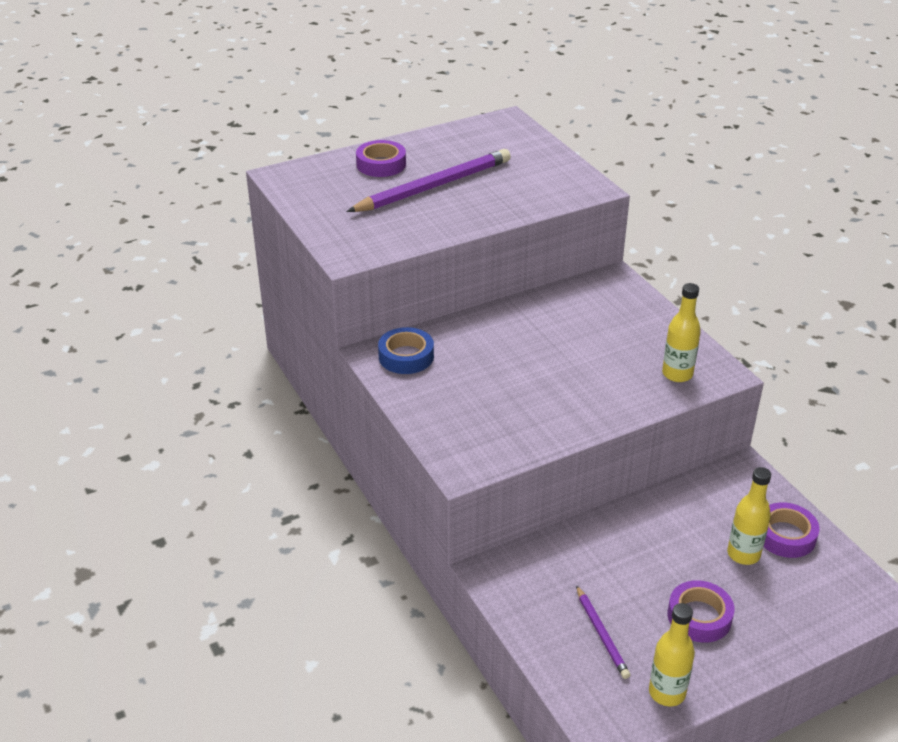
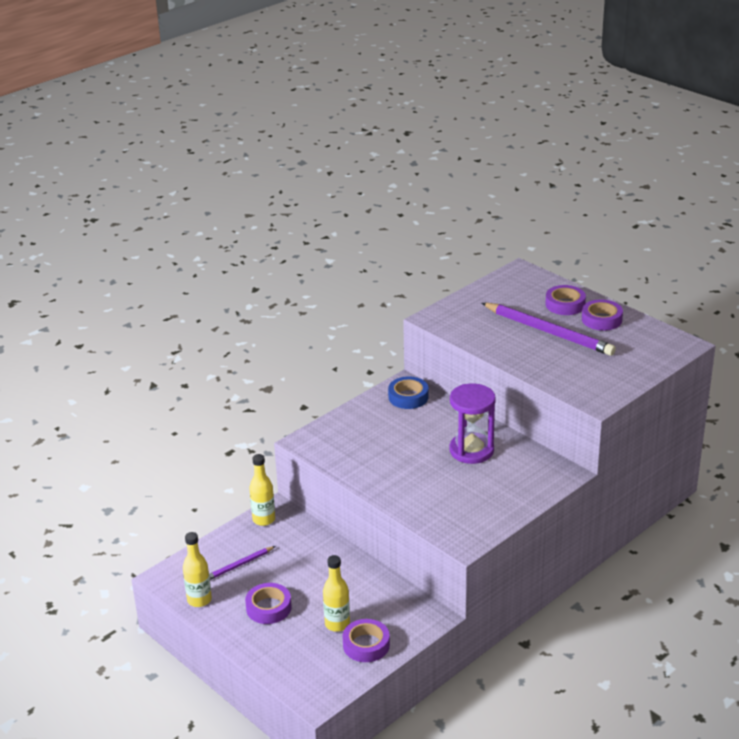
camera: 75 degrees right, 5 degrees down
(428, 151) = (601, 319): none -> purple tape
(545, 331) = (471, 450): none -> purple hourglass
(677, 374) = (451, 520): yellow bottle -> yellow bottle (264, 519)

